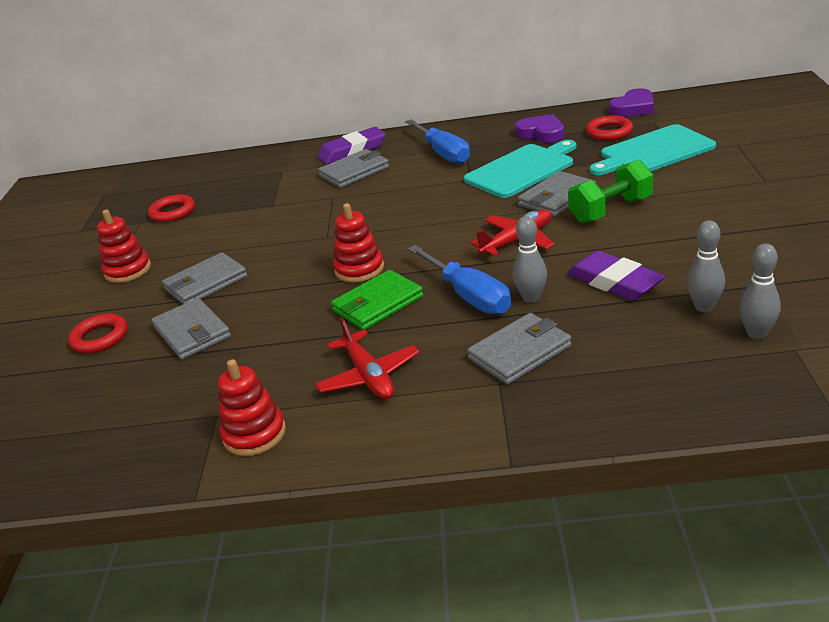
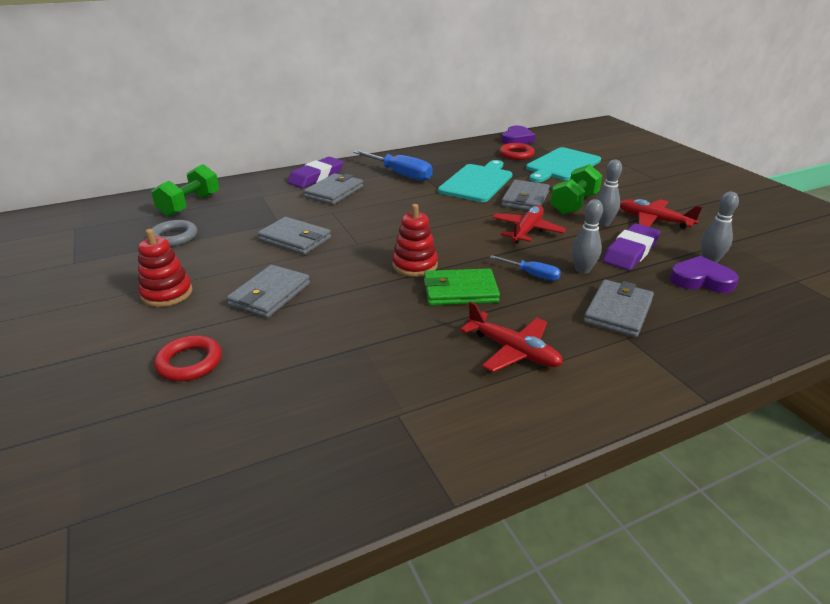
camera: 30 degrees left, 0 degrees up
(172, 212) = (174, 237): red ring -> grey ring
(192, 332) = (296, 341): grey wallet -> grey wallet (295, 239)
(210, 177) = (190, 205): none -> green dumbbell
(254, 434) = (456, 424): red stacking toy -> none
(377, 304) = (460, 291): green wallet -> green wallet turned 60 degrees clockwise
(469, 296) = (532, 275): blue screwdriver -> blue screwdriver, size x0.55
(541, 133) = (466, 157): purple heart -> purple heart (701, 280)
(614, 282) = (630, 252): purple eraser -> purple eraser turned 75 degrees counterclockwise
(692, 242) = (653, 220): none -> red plane
(757, 333) = (762, 274): grey bowling pin -> grey bowling pin (603, 223)

